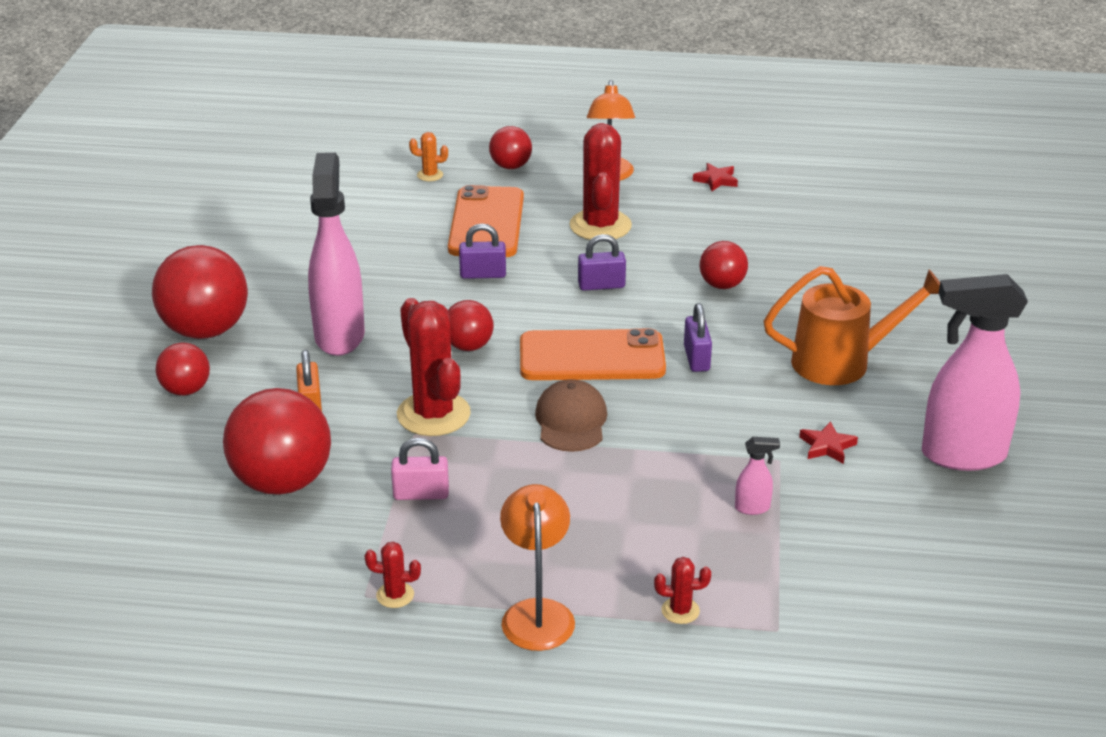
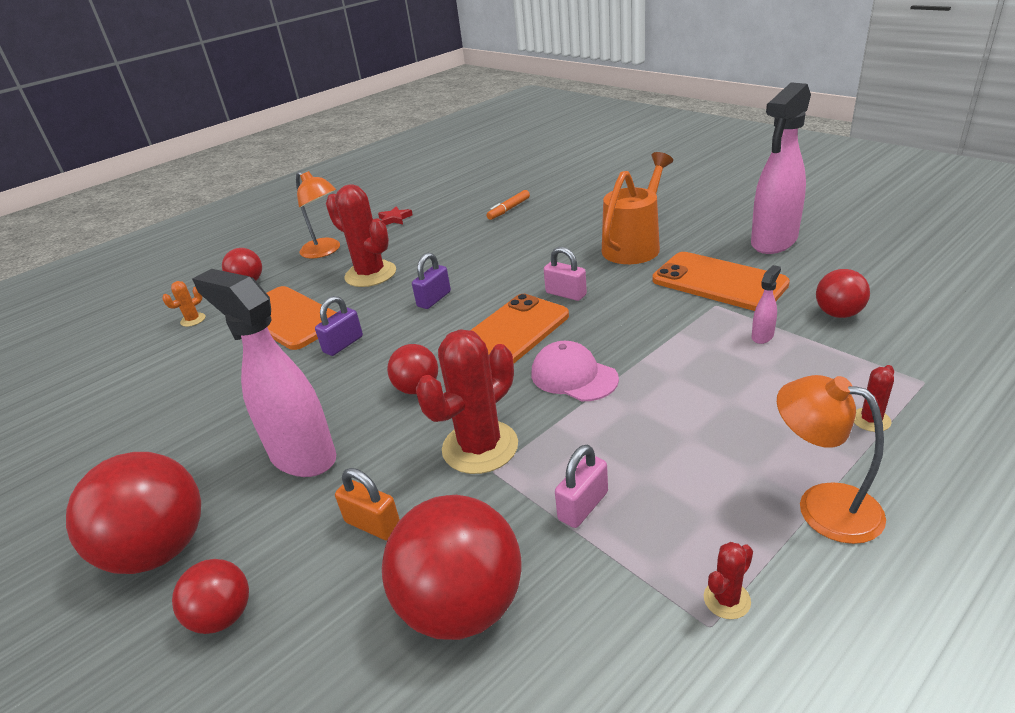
camera: 45 degrees left, 0 degrees up
(433, 414) = (480, 447): red cactus -> red cactus turned 60 degrees counterclockwise
(571, 421) = (573, 376): brown cap -> pink cap
(696, 358) = (566, 294): purple padlock -> pink padlock
(722, 285) = (501, 255): red ball -> red ball (838, 314)
(824, 242) = (509, 209): none -> orange marker
(827, 446) = (718, 282): red star -> orange phone

